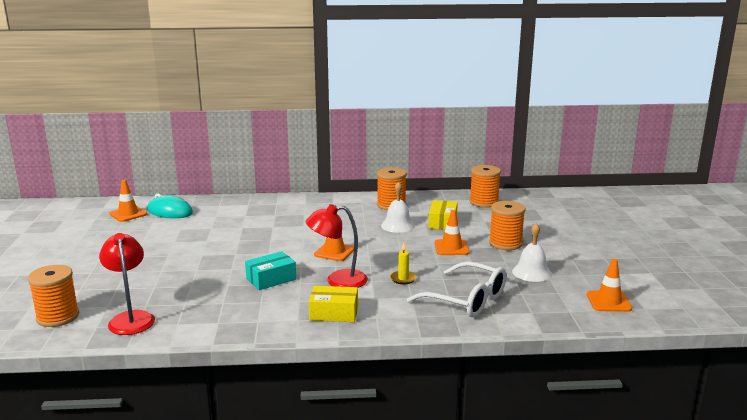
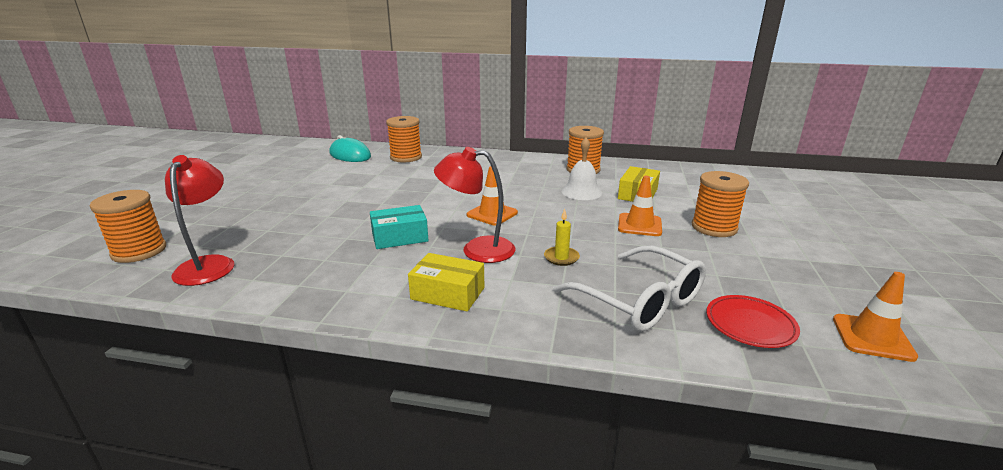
camera: 15 degrees right, 5 degrees up
(128, 214) = (310, 154): orange traffic cone -> none
(484, 202) = (695, 176): orange spool -> orange spool (406, 157)
(531, 272) = (746, 272): white bell -> none
(538, 304) = (750, 325): none -> red plate

